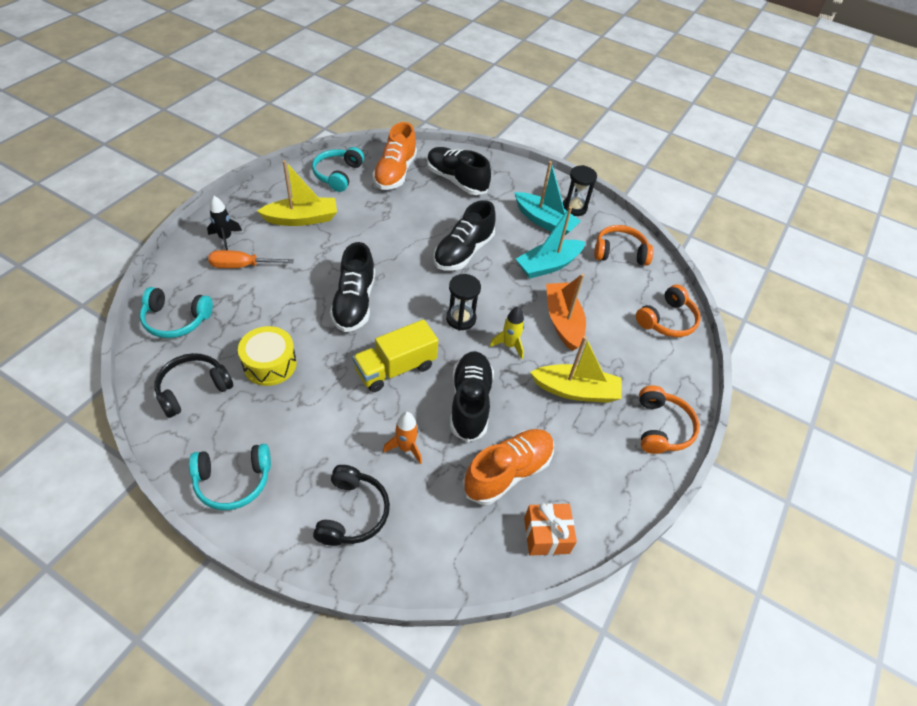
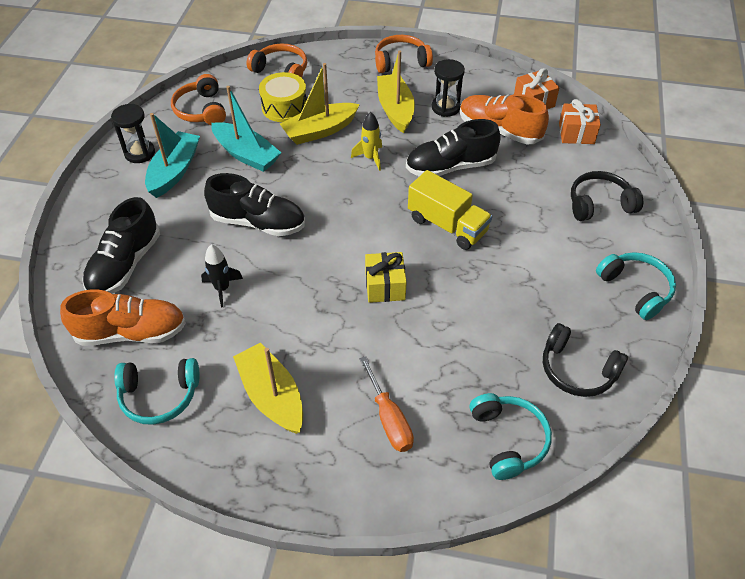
camera: 105 degrees left, 0 degrees up
(225, 238) = (351, 465): black rocket -> black rocket (222, 288)
(270, 364) = (506, 321): yellow drum -> yellow drum (284, 107)
(354, 303) = (385, 286): black shoe -> yellow gift
(406, 448) = (522, 192): orange rocket -> none
(461, 319) = (357, 198): black hourglass -> black hourglass (445, 107)
(471, 553) = (576, 133): none -> orange gift
(563, 321) = (320, 131): orange boat -> yellow boat

